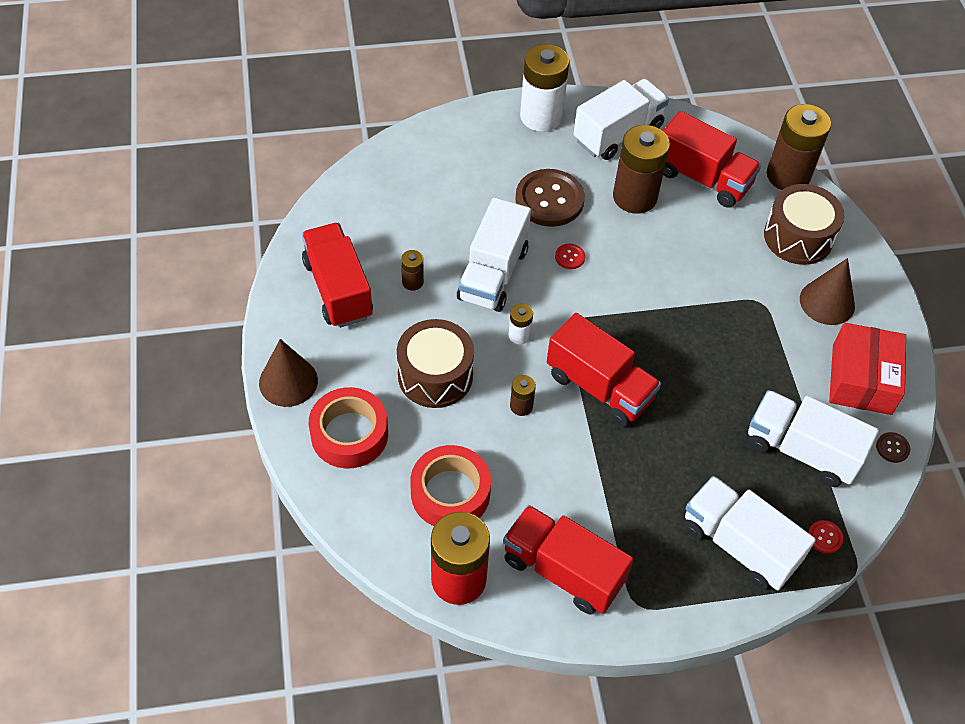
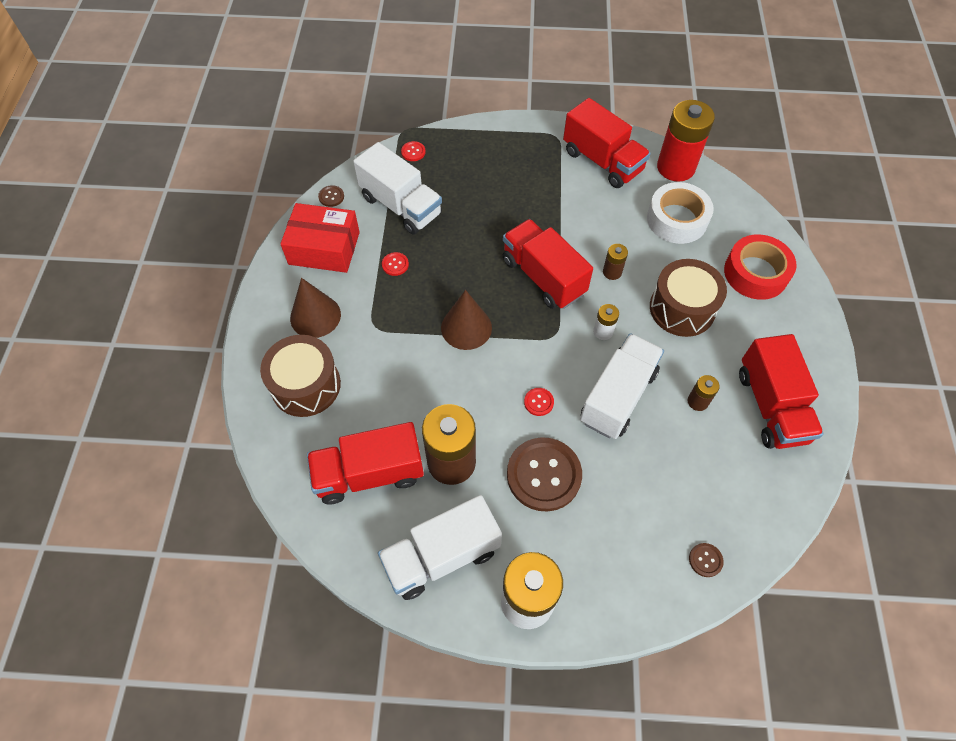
camera: 165 degrees left, 5 degrees up
(288, 381) = (811, 324): brown cone -> brown cone (466, 327)
(400, 161) = (705, 560): none -> brown button
(450, 493) = (677, 219): red tape -> white tape
(703, 178) = (369, 473): red truck -> red truck turned 60 degrees counterclockwise
(739, 545) = (475, 157): white truck -> none
(772, 373) = (395, 264): none -> red button
(788, 176) = (277, 460): brown battery -> none
(861, 379) = (324, 248): red box -> red box turned 75 degrees clockwise

